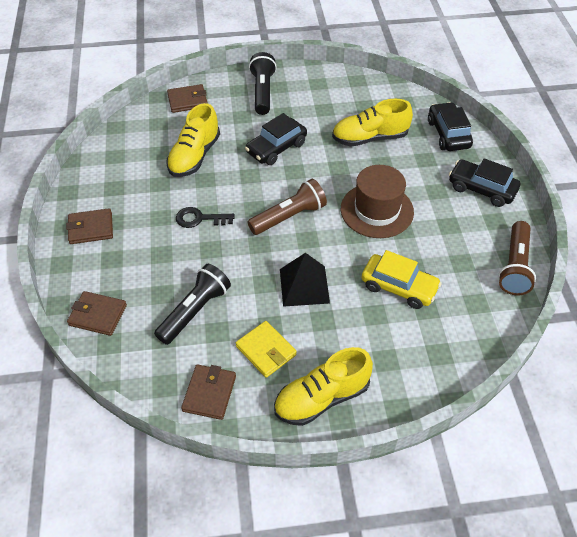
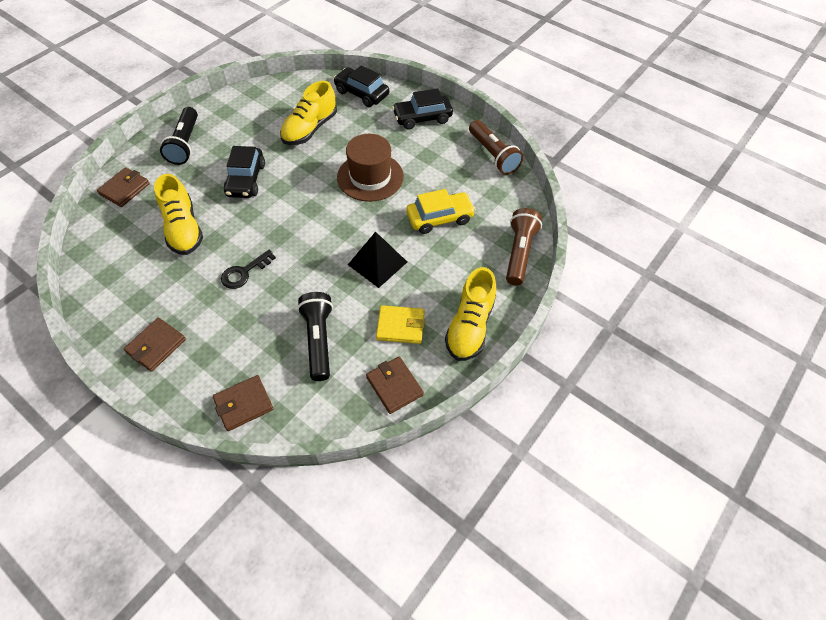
camera: 45 degrees left, 5 degrees up
(262, 92) = (185, 144): black flashlight -> black flashlight turned 135 degrees counterclockwise
(289, 217) = (313, 223): brown flashlight -> brown flashlight (519, 253)

